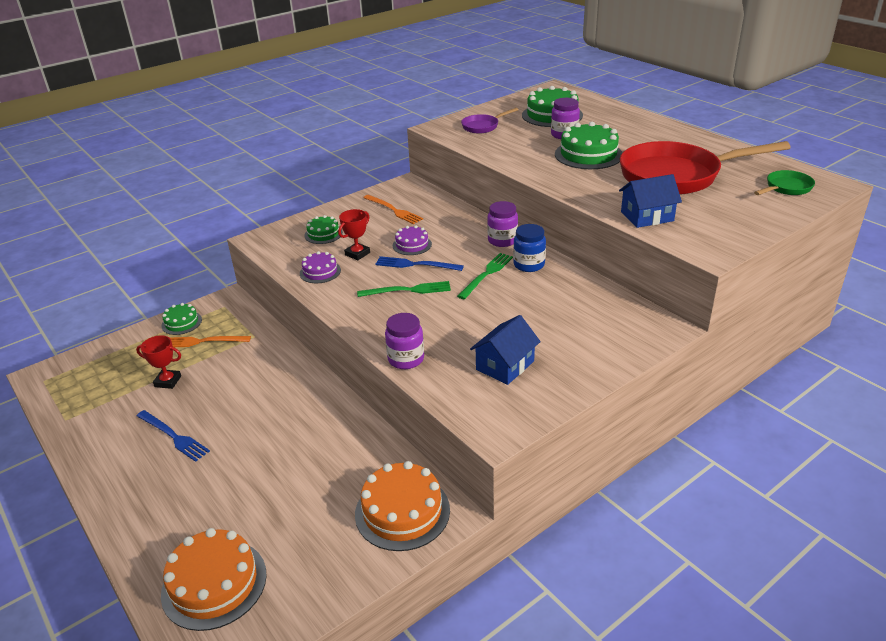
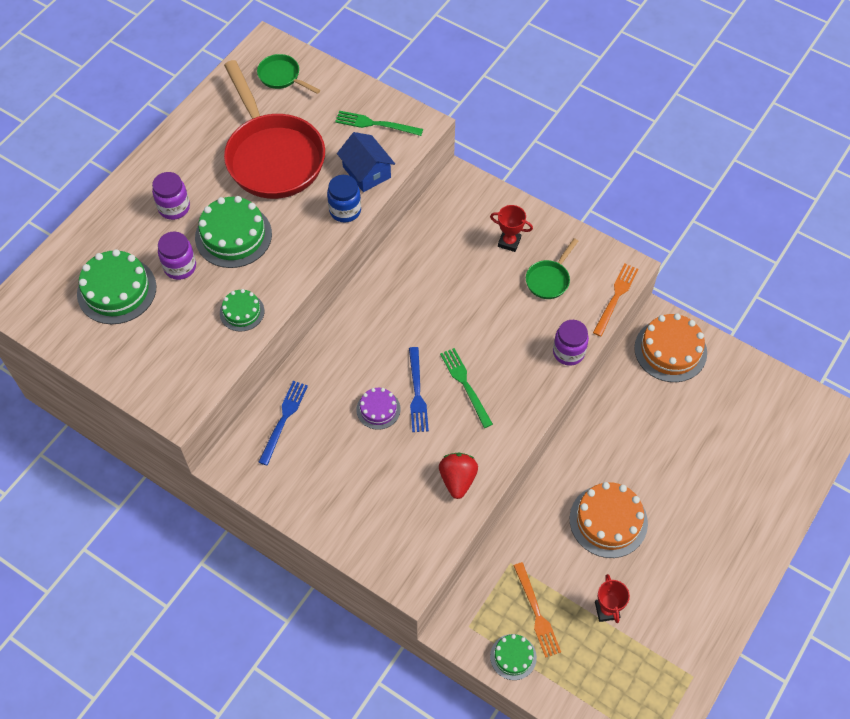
camera: 110 degrees left, 25 degrees up
(173, 436) = (671, 559): blue fork -> blue fork (284, 419)
(214, 583) = (783, 445): orange cake -> orange cake (608, 521)
(320, 272) = (457, 480): purple cake -> red strawberry
(323, 234) = (378, 511): green cake -> green cake (242, 312)
(357, 254) = (411, 457): red trophy -> red trophy (509, 242)
(393, 210) = (303, 455): orange fork -> orange fork (616, 297)
(483, 126) = (165, 358): purple pan -> none
(486, 274) = (416, 325): green fork -> green fork (375, 124)
(502, 240) = (347, 327): purple jar -> purple jar (174, 208)
(505, 365) = (549, 279): blue house -> green pan
(529, 265) = (388, 294): blue jar -> blue jar (345, 210)

